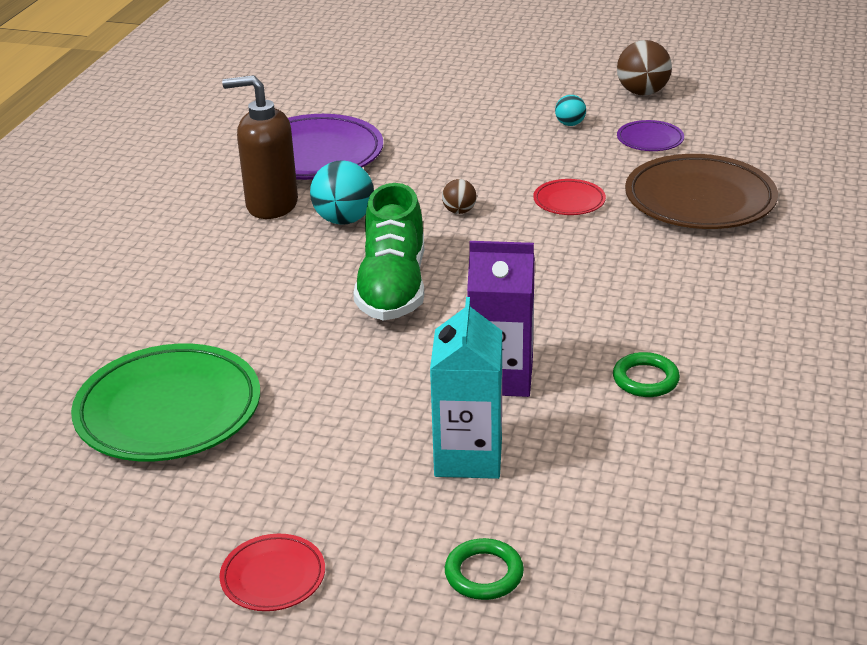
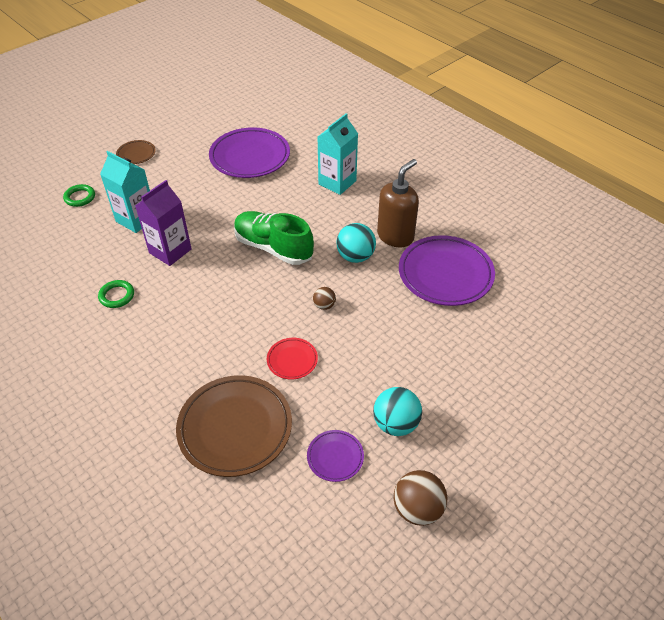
camera: 120 degrees right, 15 degrees up
(168, 411) = (250, 157): green plate -> purple plate
(179, 290) = (337, 182): none -> turquoise carton
(273, 577) = (136, 154): red plate -> brown plate
(570, 124) = (395, 424): turquoise ball -> turquoise ball, size x1.82

